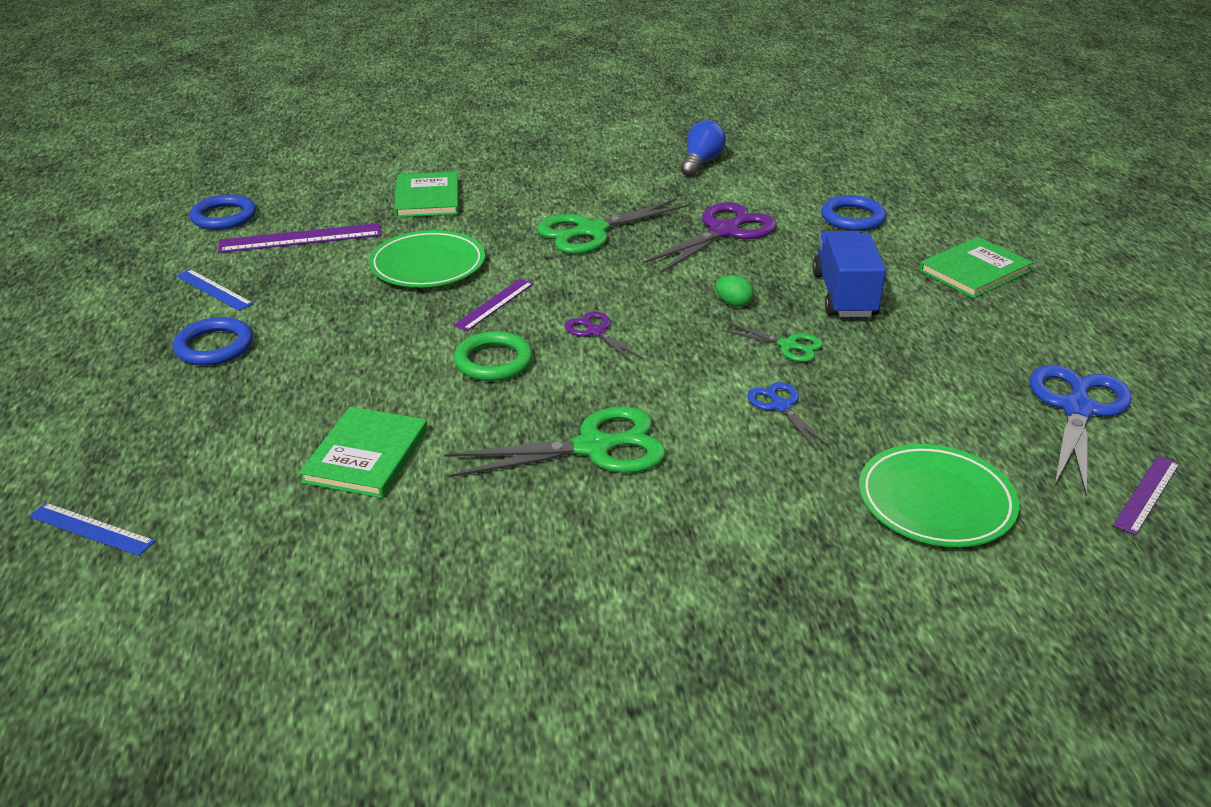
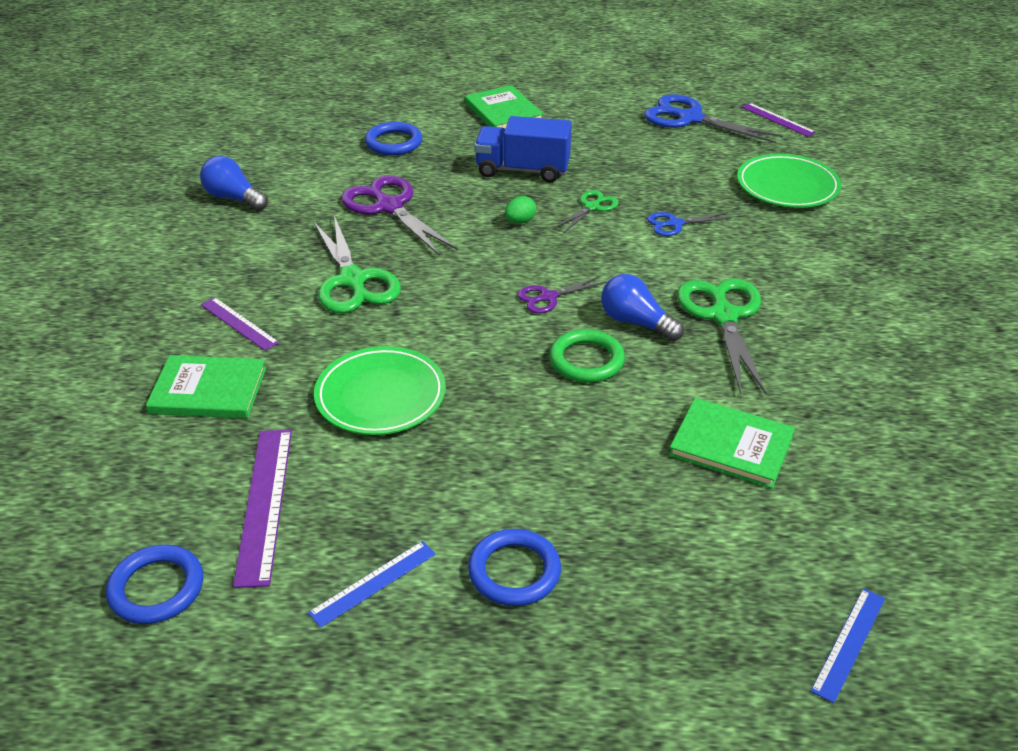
camera: 80 degrees left, 5 degrees up
(494, 304) = (480, 353): purple ruler -> purple ruler (239, 323)
(565, 387) = (636, 322): none -> blue light bulb

